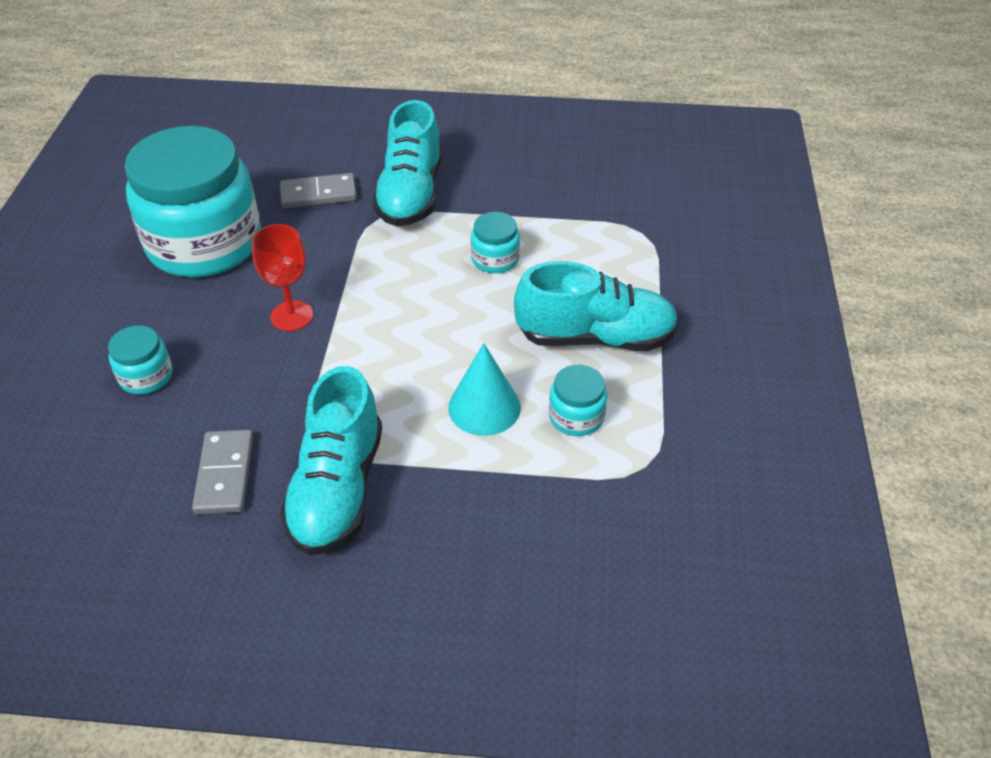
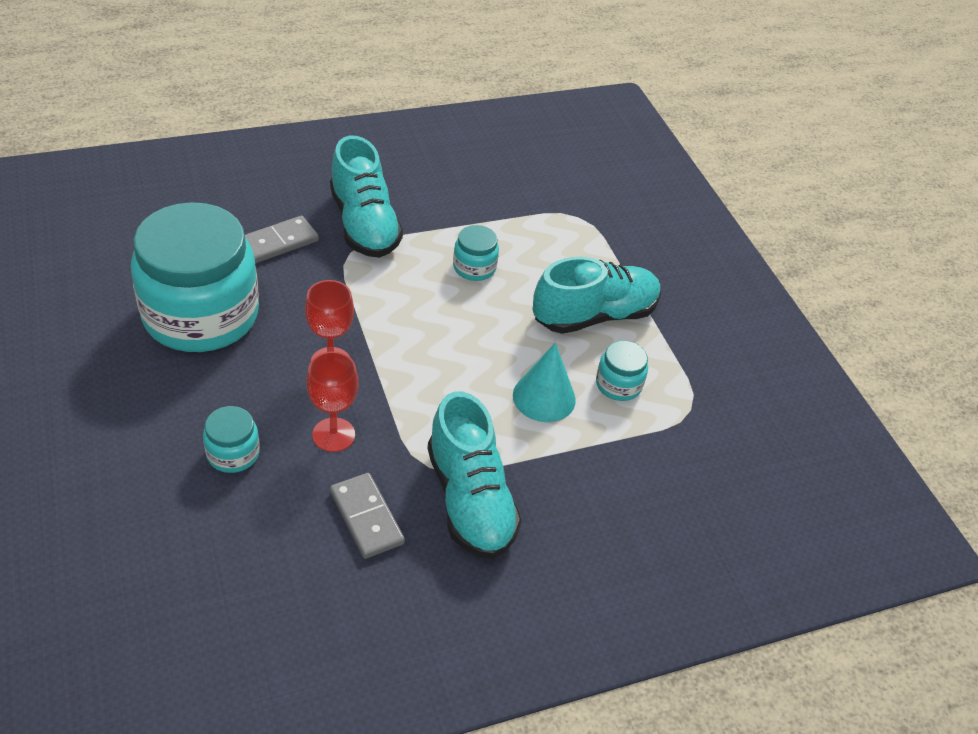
camera: 30 degrees left, 0 degrees up
(248, 385) = (333, 435): none -> red goblet

